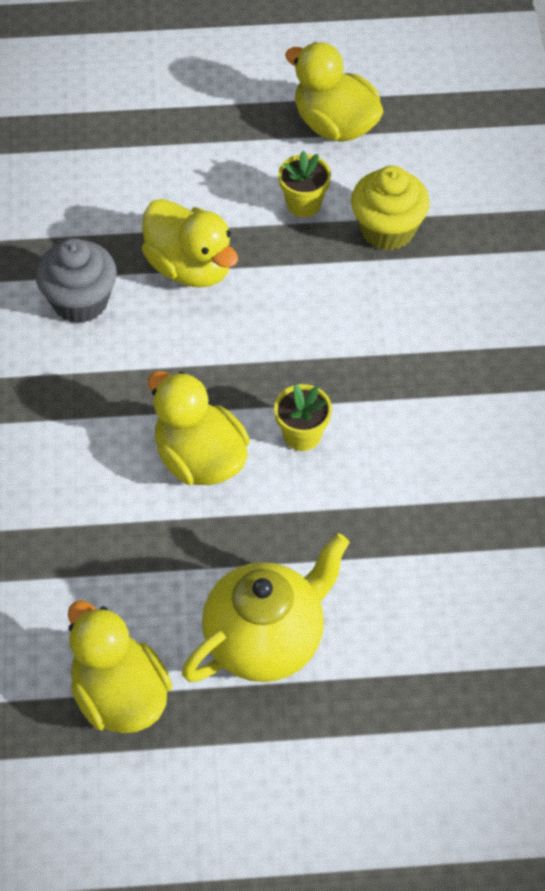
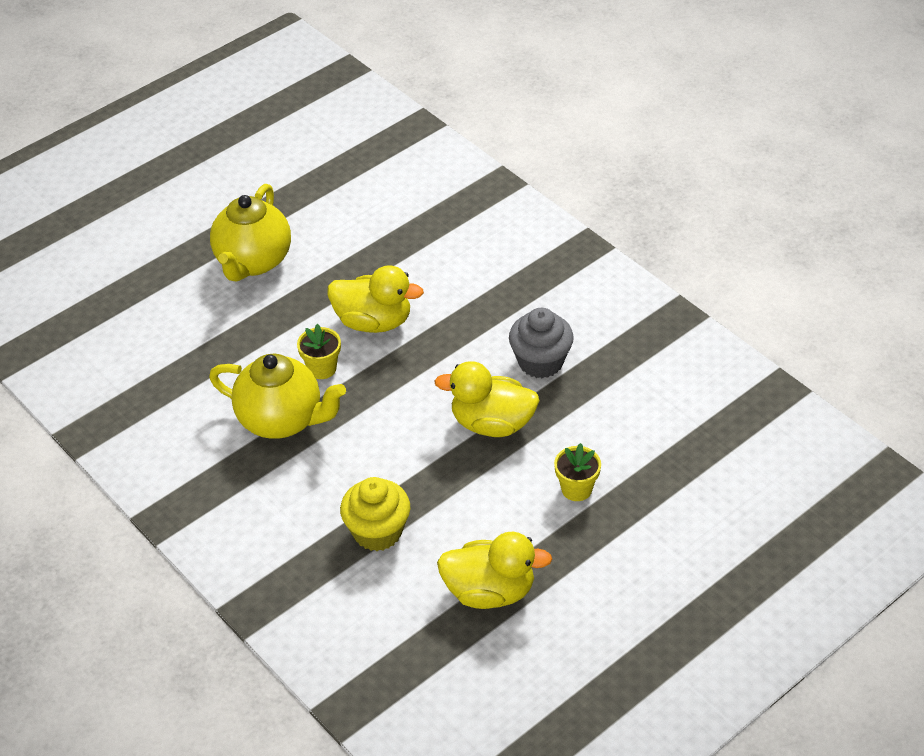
camera: 145 degrees right, 10 degrees down
(120, 695) = (311, 200): yellow duck -> none
(303, 204) = (455, 514): yellow flower pot -> yellow flower pot (576, 489)
(390, 399) = (282, 420): none -> yellow teapot

